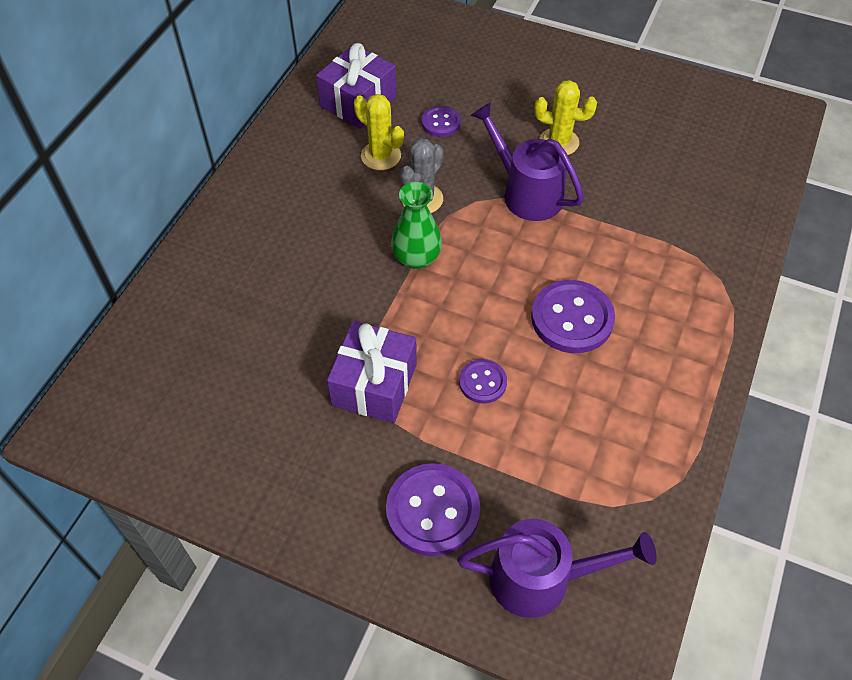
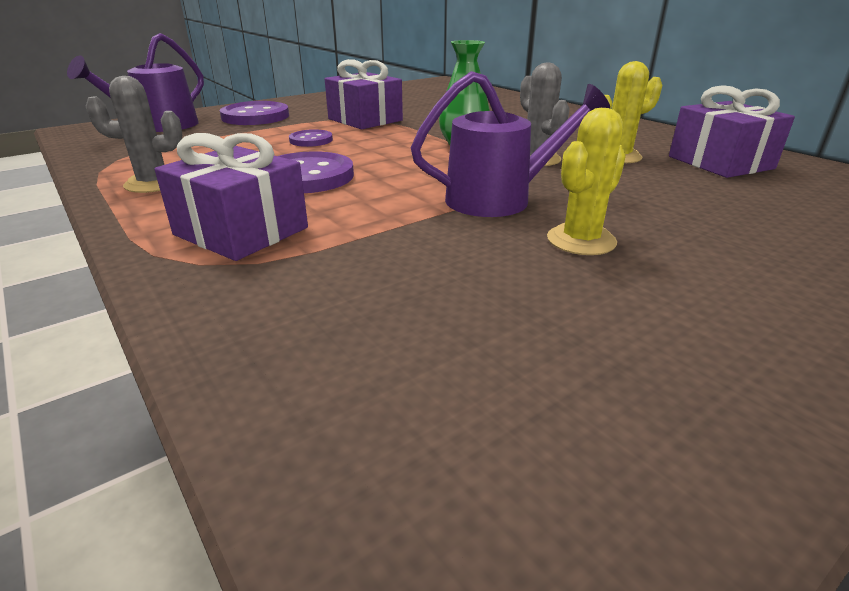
camera: 120 degrees right, 25 degrees down
(441, 123) = (663, 187): purple button -> none
(666, 408) = (153, 183): none -> grey cactus
(677, 289) = (241, 231): none -> purple gift

